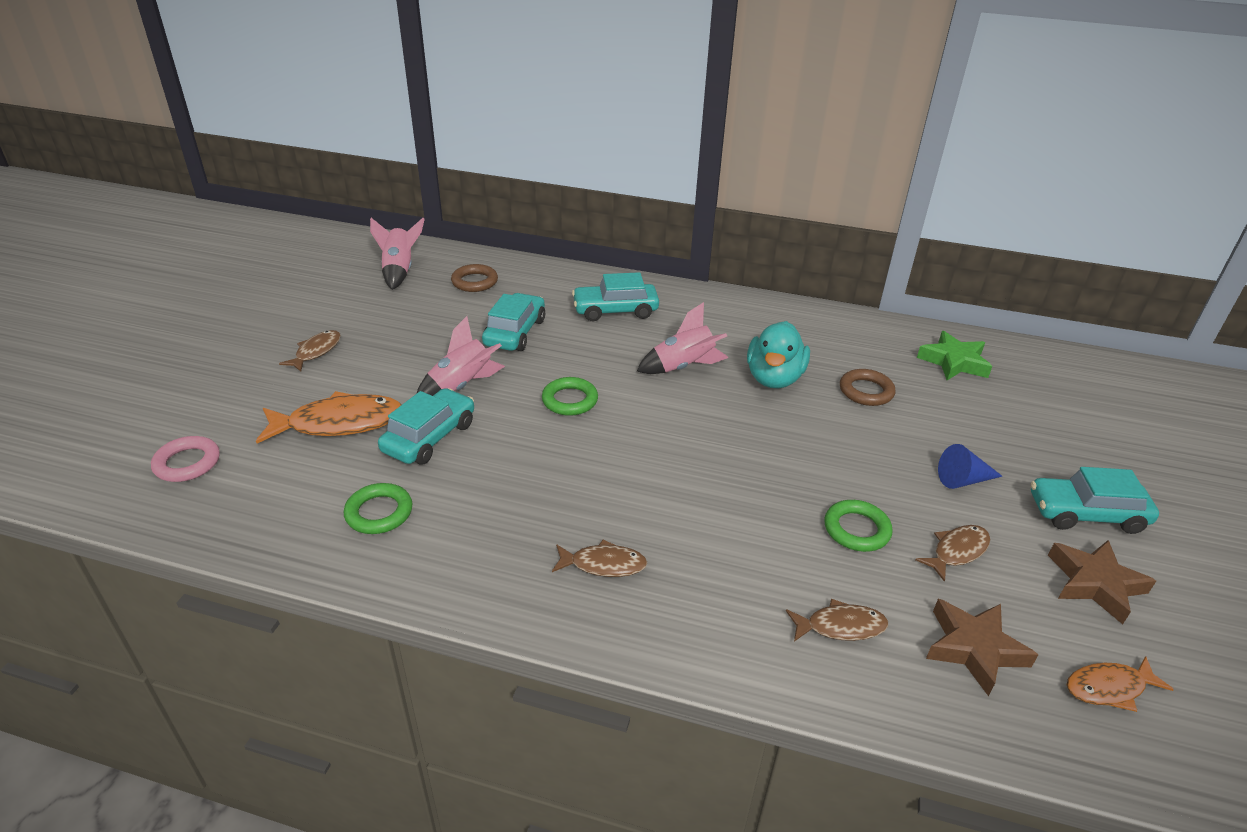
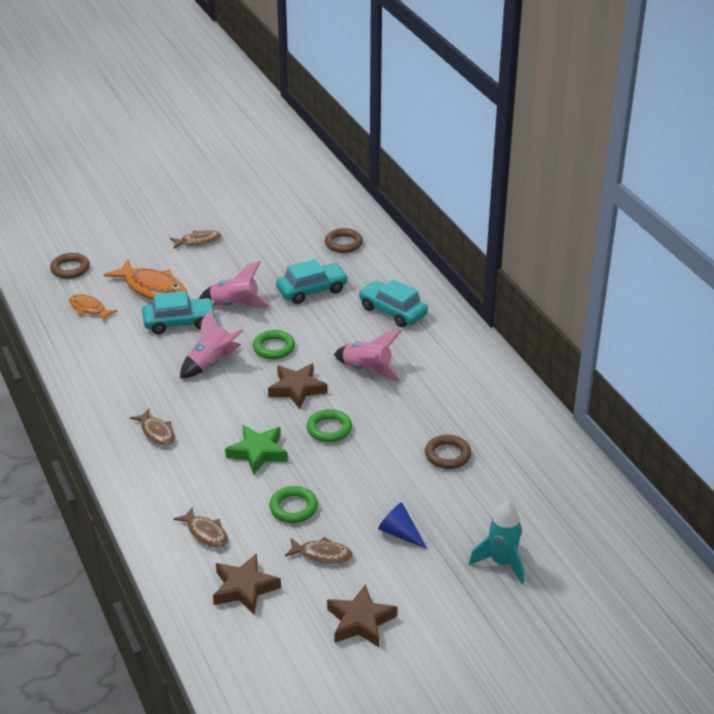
camera: 50 degrees right, 0 degrees up
(187, 463) = (70, 269): pink ring -> brown ring
(379, 513) = (107, 344): green ring -> green ring (329, 429)
(399, 271) = (313, 212): pink rocket -> pink rocket (211, 363)
(657, 422) = (297, 389): none -> brown star
(774, 378) = (407, 411): turquoise duck -> none
(954, 362) = (547, 480): green star -> green star (258, 452)
(1056, 444) = (502, 562): none -> turquoise rocket
(1086, 514) = (432, 599): turquoise car -> none
(1109, 688) = (271, 650): orange fish -> orange fish (89, 308)

